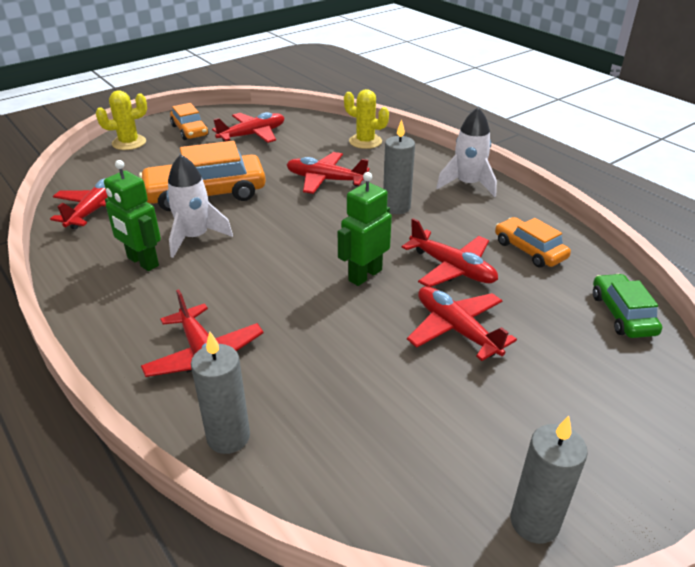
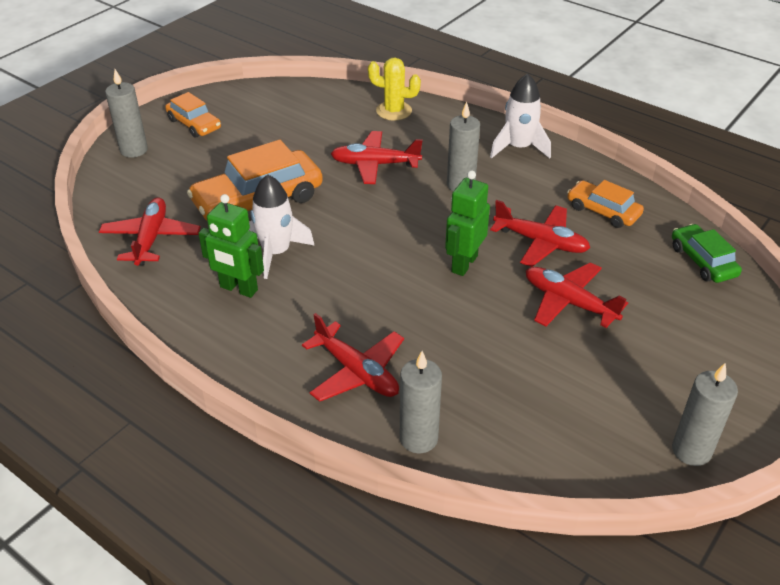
camera: 15 degrees left, 5 degrees up
(129, 143) = (134, 150): yellow cactus -> grey candle
(252, 135) = (268, 120): red plane -> none

